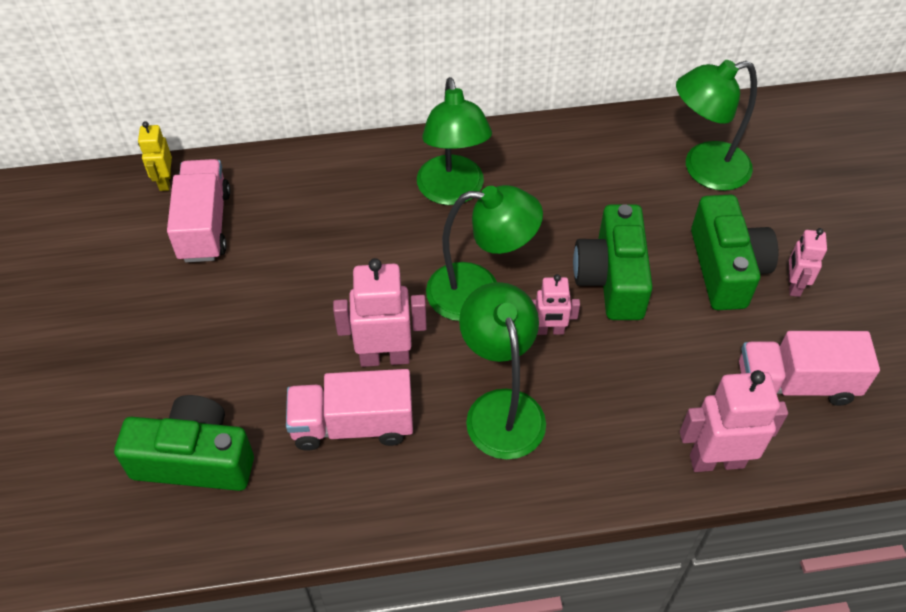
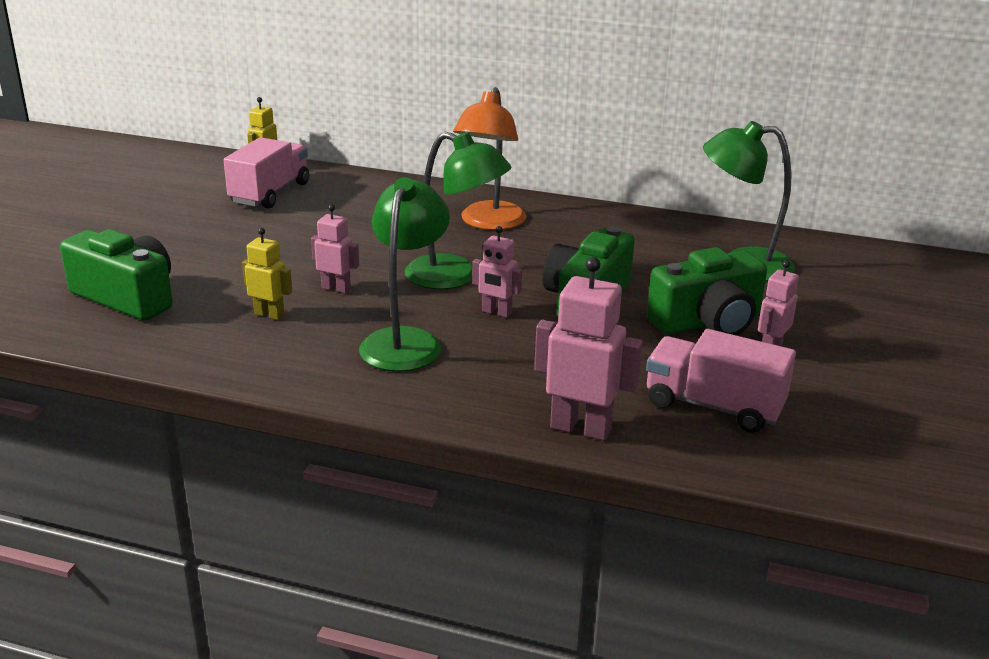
camera: 25 degrees right, 25 degrees down
(352, 425) = (269, 314): pink truck -> yellow robot
(384, 357) = (336, 288): pink robot -> pink robot, size x0.59
(452, 192) = (489, 223): green lamp -> orange lamp
(726, 268) = (708, 322): green camera -> green camera turned 45 degrees clockwise

